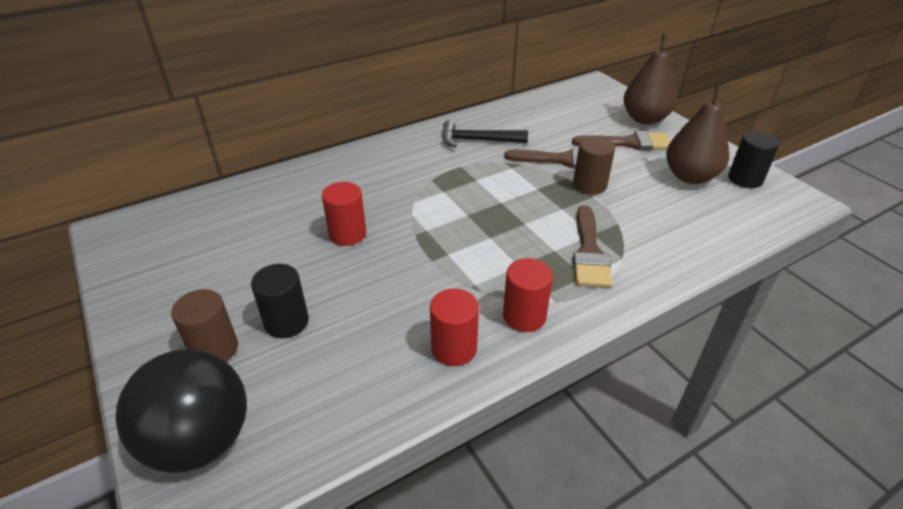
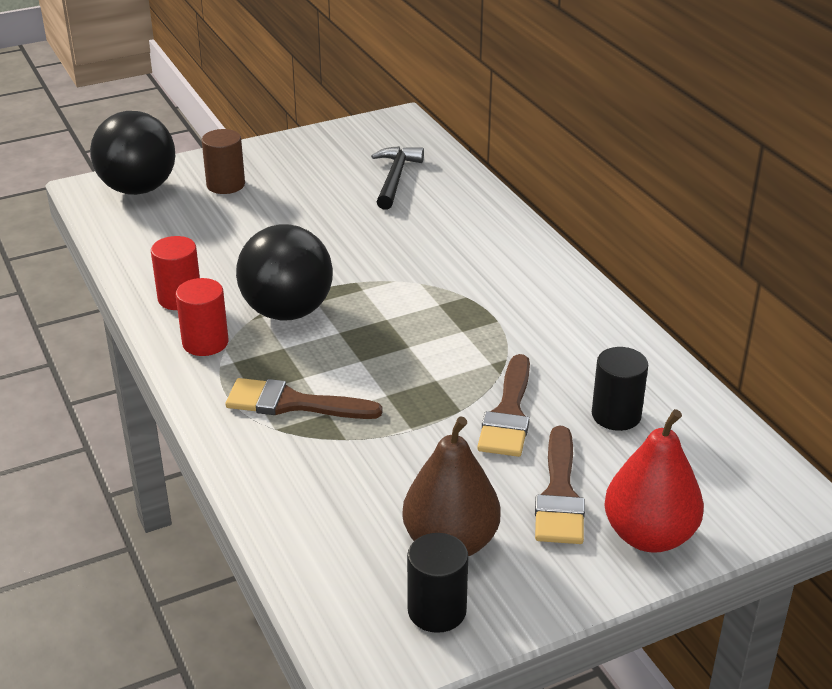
camera: 95 degrees right, 5 degrees down
(286, 322) = (245, 214): black cylinder -> black cylinder (616, 415)
(347, 234) = (365, 240): red cylinder -> none
(465, 269) = (287, 311): none -> black ball
(477, 140) = (567, 339): black hammer -> black hammer (395, 178)
(589, 185) = (438, 429): brown cylinder -> none
(645, 119) = (649, 535): brown pear -> red pear

